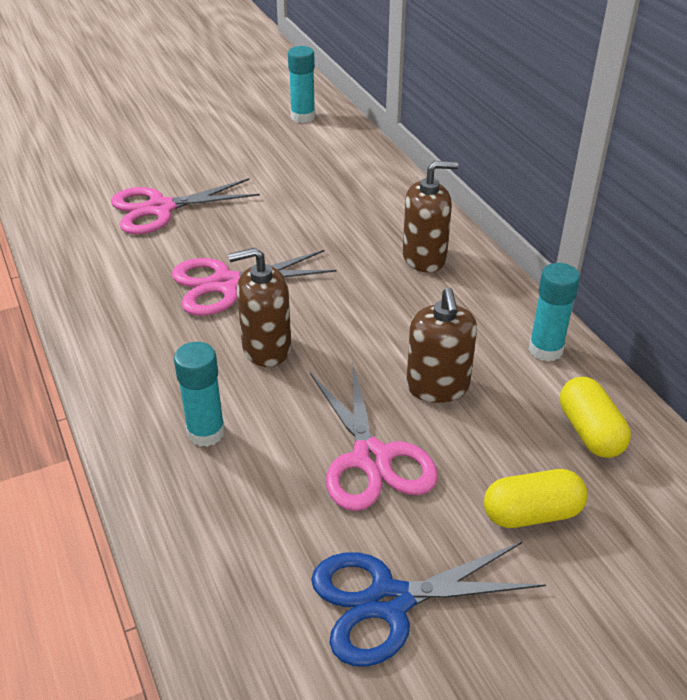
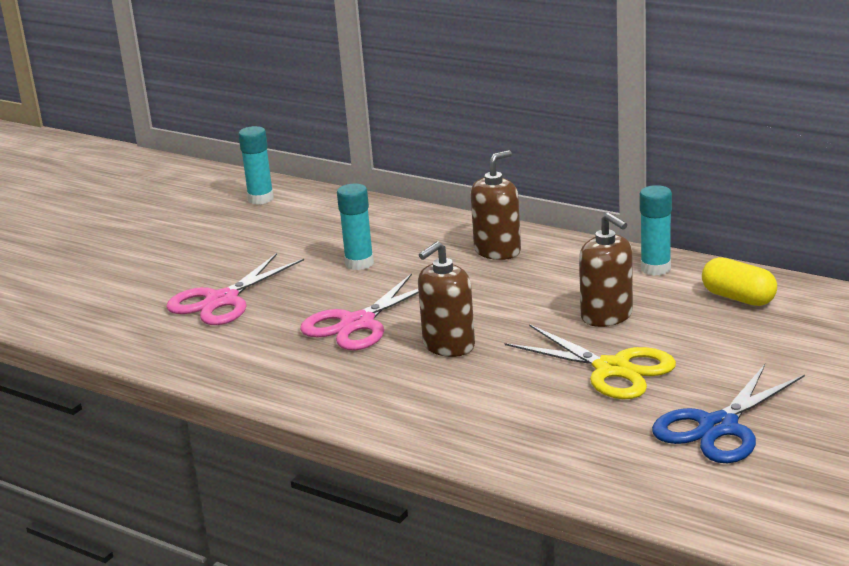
camera: 30 degrees left, 15 degrees down
(206, 432) = (471, 406): turquoise glue stick -> turquoise glue stick (359, 263)
(371, 458) = (612, 369): pink scissors -> yellow scissors
(532, 513) = (752, 351): yellow capsule -> none

